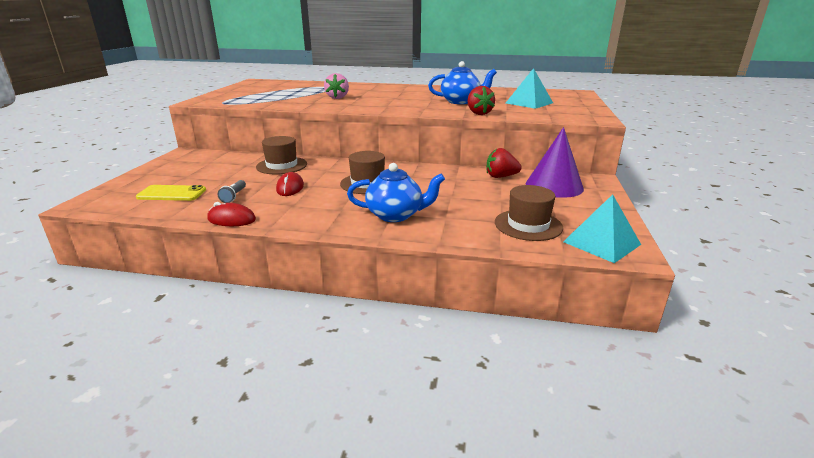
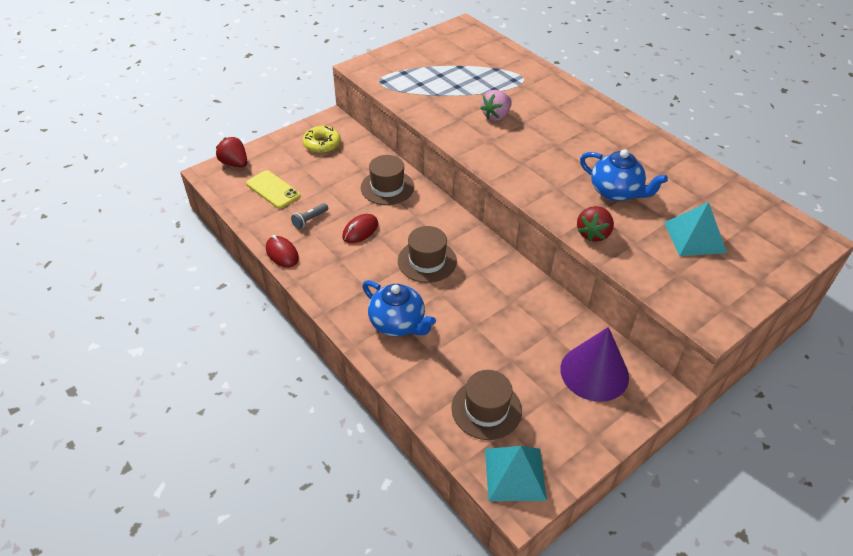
camera: 40 degrees right, 20 degrees up
(191, 163) = (322, 144): none -> yellow donut
(501, 177) = (562, 324): red strawberry -> red strawberry (234, 163)

